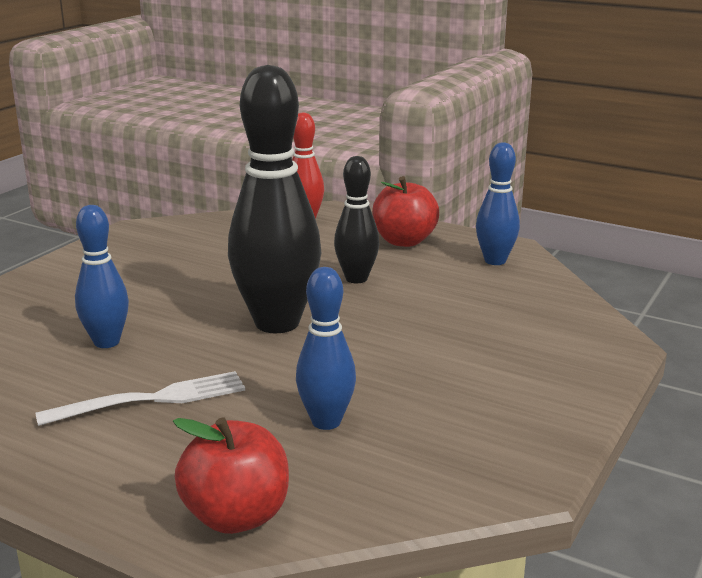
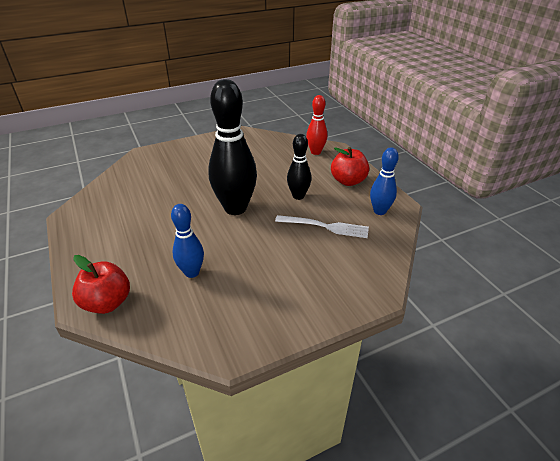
camera: 35 degrees right, 15 degrees up
(106, 342) = (163, 191): blue bowling pin -> none
(151, 399) = (146, 228): white fork -> white fork (325, 226)

